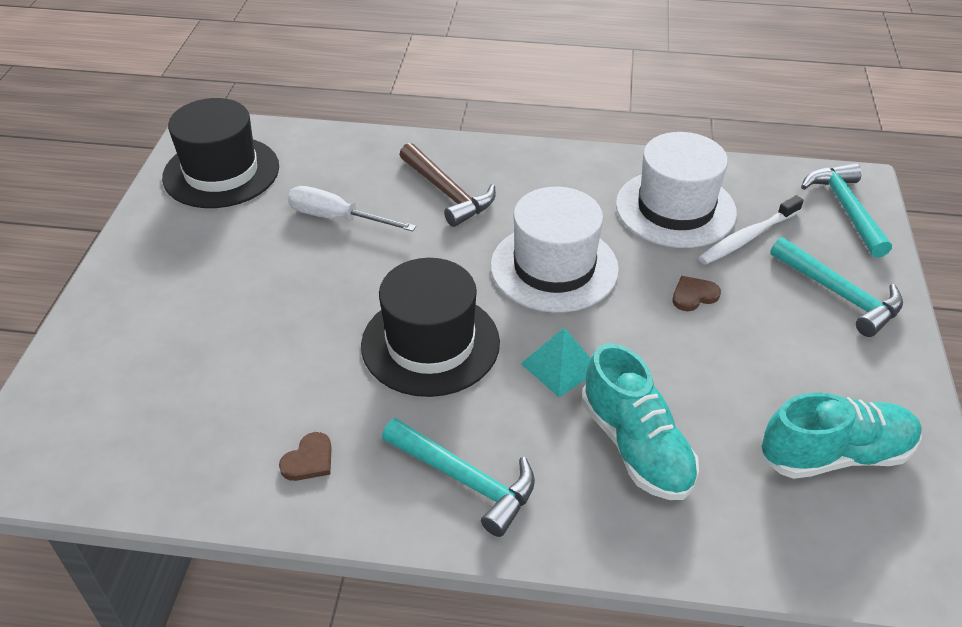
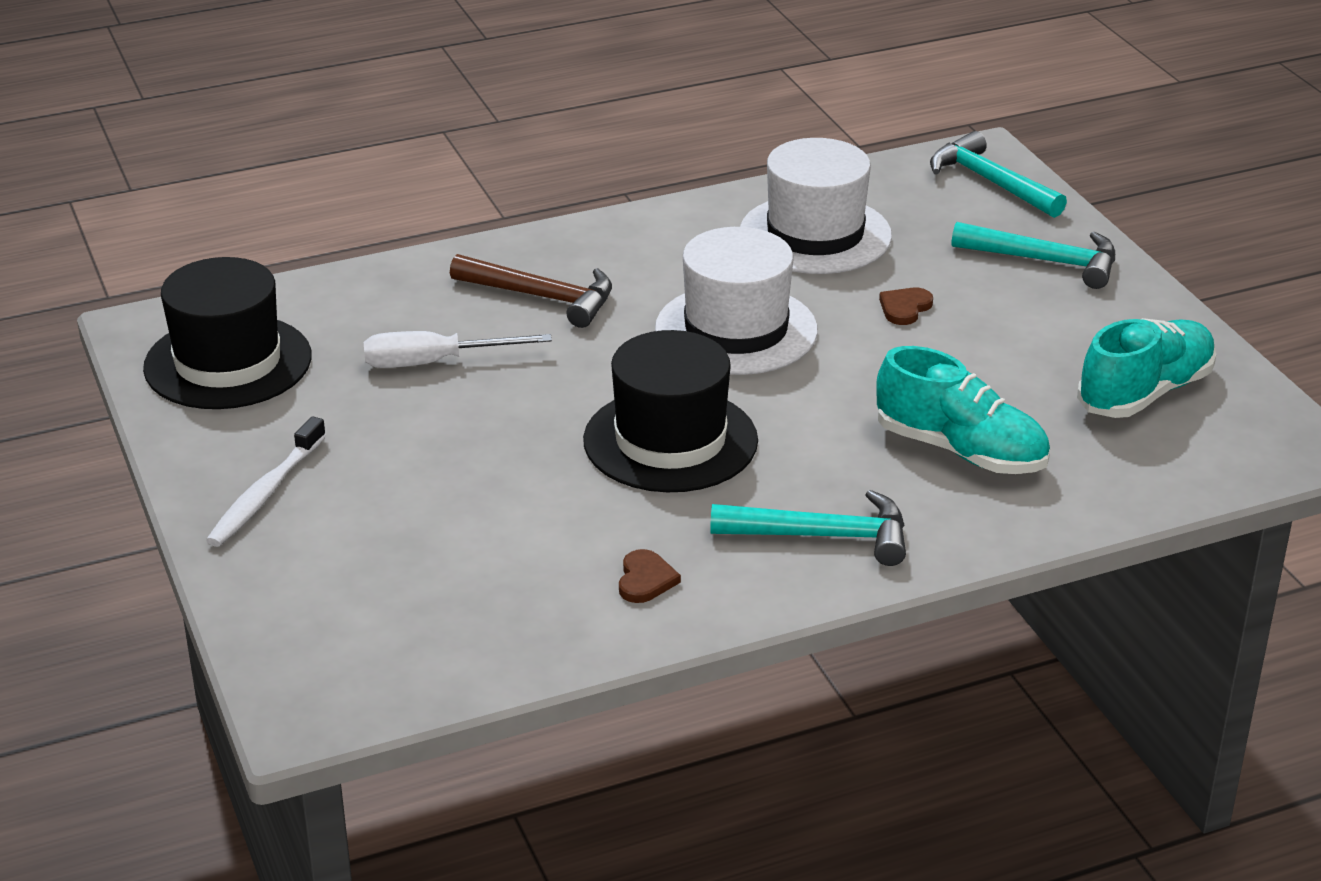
camera: 30 degrees left, 10 degrees down
(560, 366) = (826, 413): turquoise pyramid -> none
(747, 237) = (914, 239): white toothbrush -> white toothbrush (265, 493)

